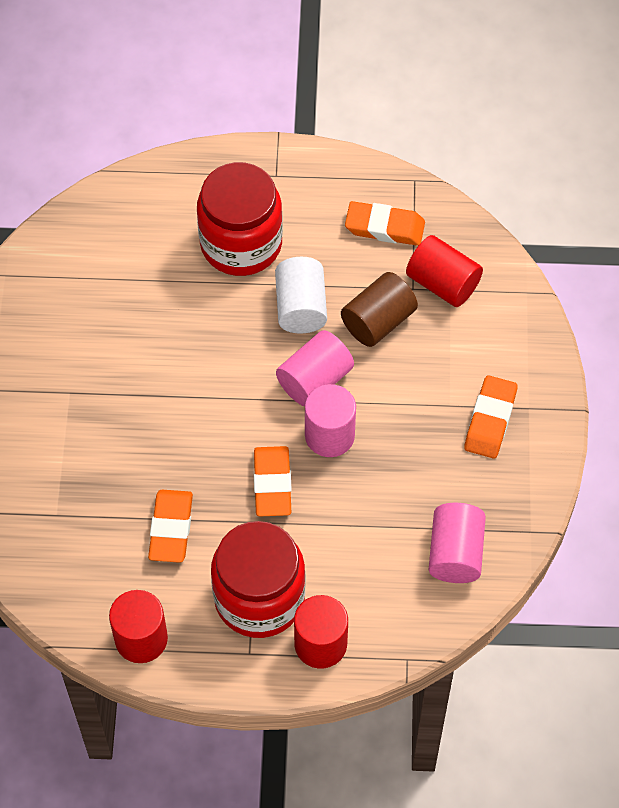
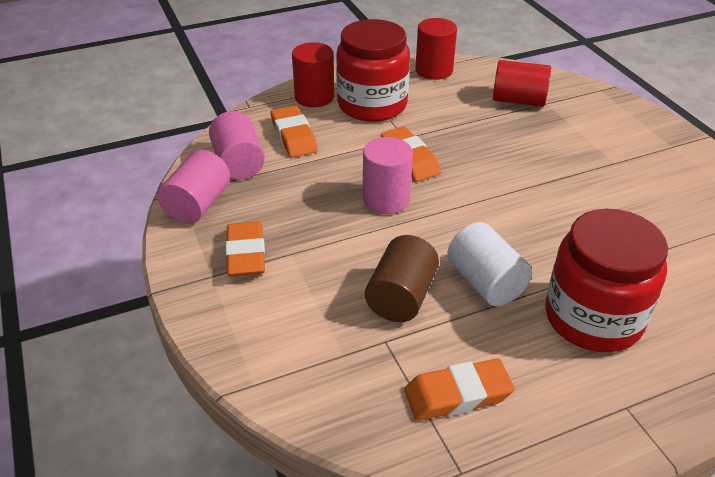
camera: 155 degrees right, 20 degrees down
(171, 529) = (462, 117): orange eraser -> orange eraser (294, 136)
(314, 380) = (427, 231): pink cylinder -> pink cylinder (198, 205)
(442, 283) = (355, 357): red cylinder -> red cylinder (518, 100)

